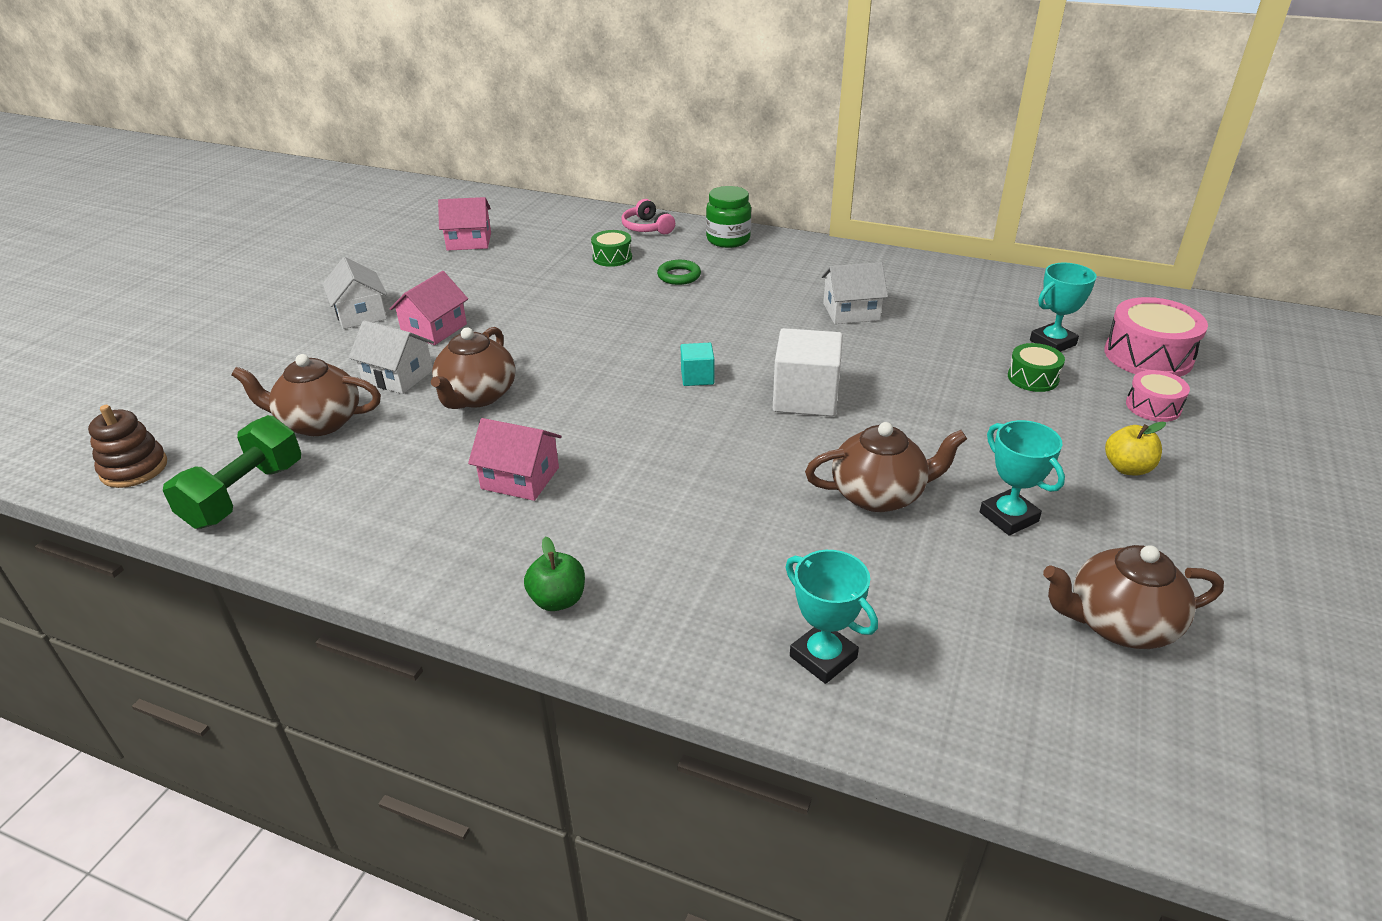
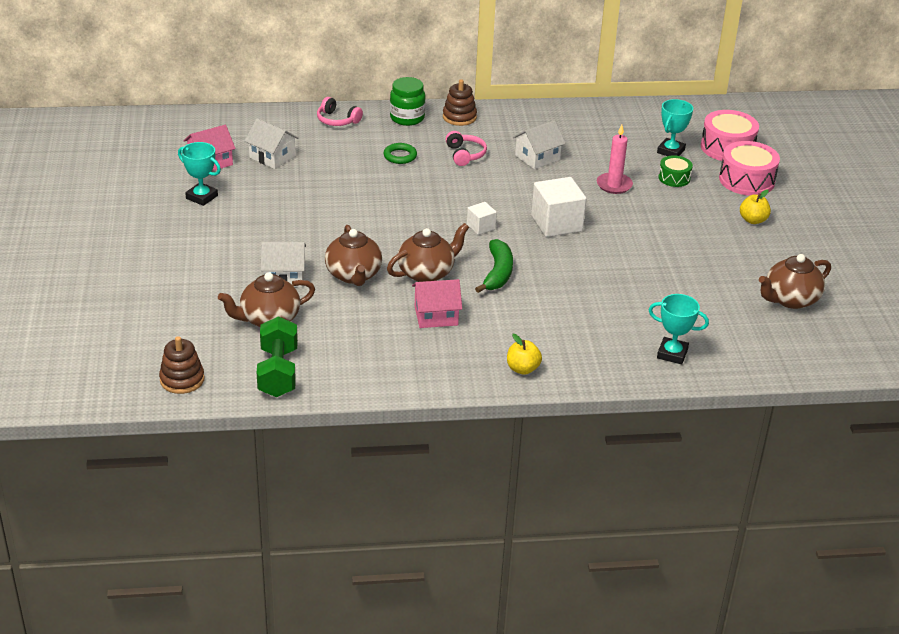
camera: 30 degrees left, 0 degrees up
(360, 314) = (199, 240): white house -> white house (272, 157)
(434, 329) = (269, 238): pink house -> none
(558, 600) = (522, 369): green apple -> yellow apple
(612, 257) = (337, 151): green drum -> none
(661, 443) = (498, 273): none -> green banana
(697, 377) = (481, 227): turquoise cube -> white cube
(759, 290) = (465, 155): none -> pink headphones
(792, 250) = (459, 117): none -> brown stacking toy
(879, 495) = (640, 269): brown teapot -> brown teapot (427, 273)
(932, 367) = (614, 185): none -> pink candle
(1008, 517) = (711, 263): turquoise trophy -> turquoise trophy (202, 197)
(1153, 406) = (746, 180): pink drum -> pink drum, size x1.74

